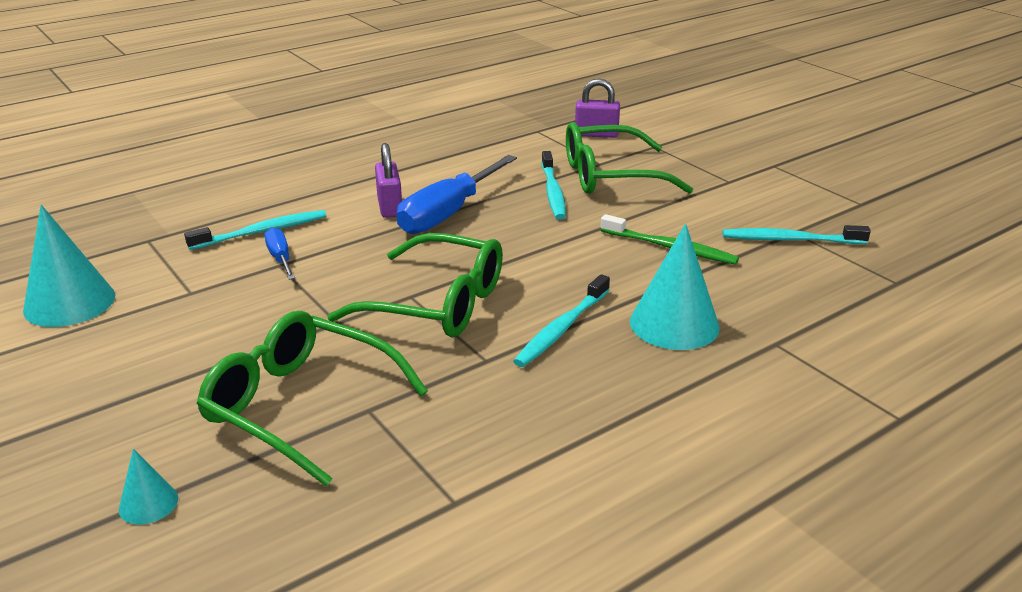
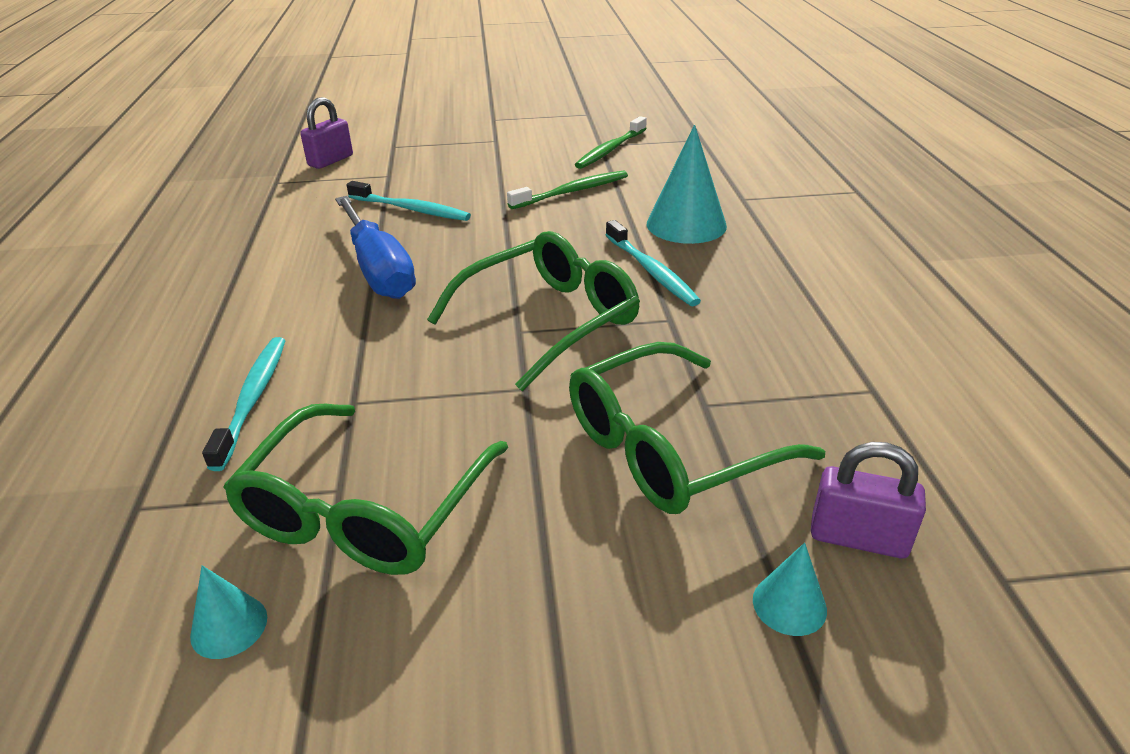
camera: 60 degrees left, 5 degrees up
(69, 302) = (229, 626): turquoise cone -> turquoise cone, size x0.50
(280, 258) = (338, 398): blue screwdriver -> none
(390, 207) = (316, 299): purple padlock -> purple padlock (858, 538)
(611, 176) = (419, 177): green glasses -> green glasses (366, 508)
(790, 240) = (610, 150): turquoise toothbrush -> green toothbrush

